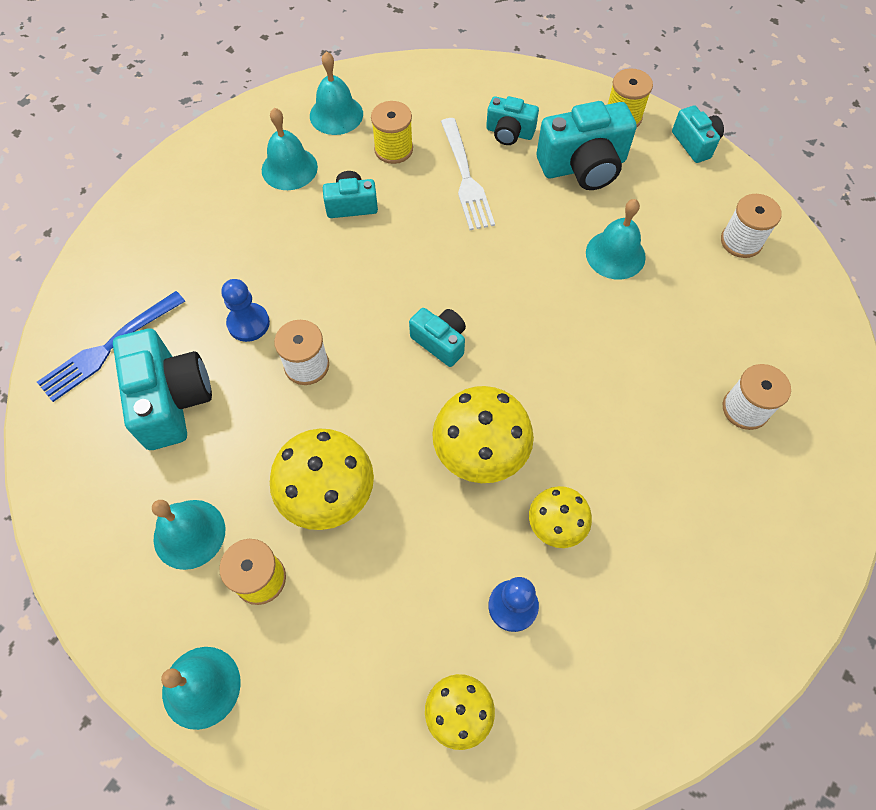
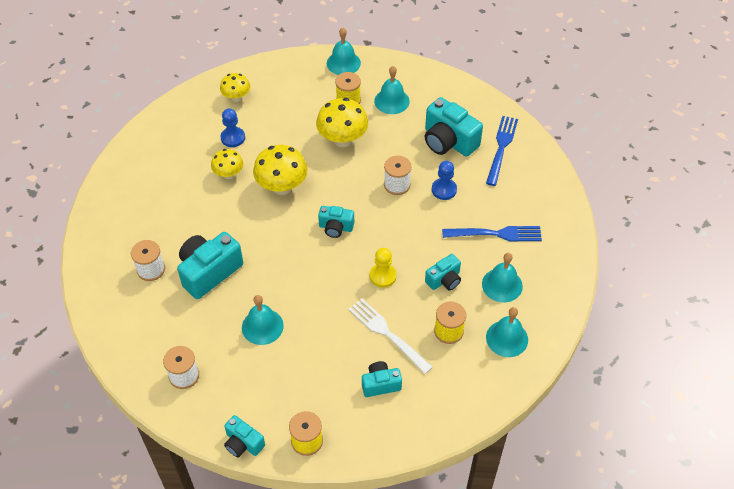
camera: 150 degrees right, 10 degrees down
(239, 229) = (496, 234): none -> blue fork
(423, 245) = (383, 276): none -> yellow pawn
(583, 166) = (314, 382): turquoise camera -> turquoise camera (209, 272)

